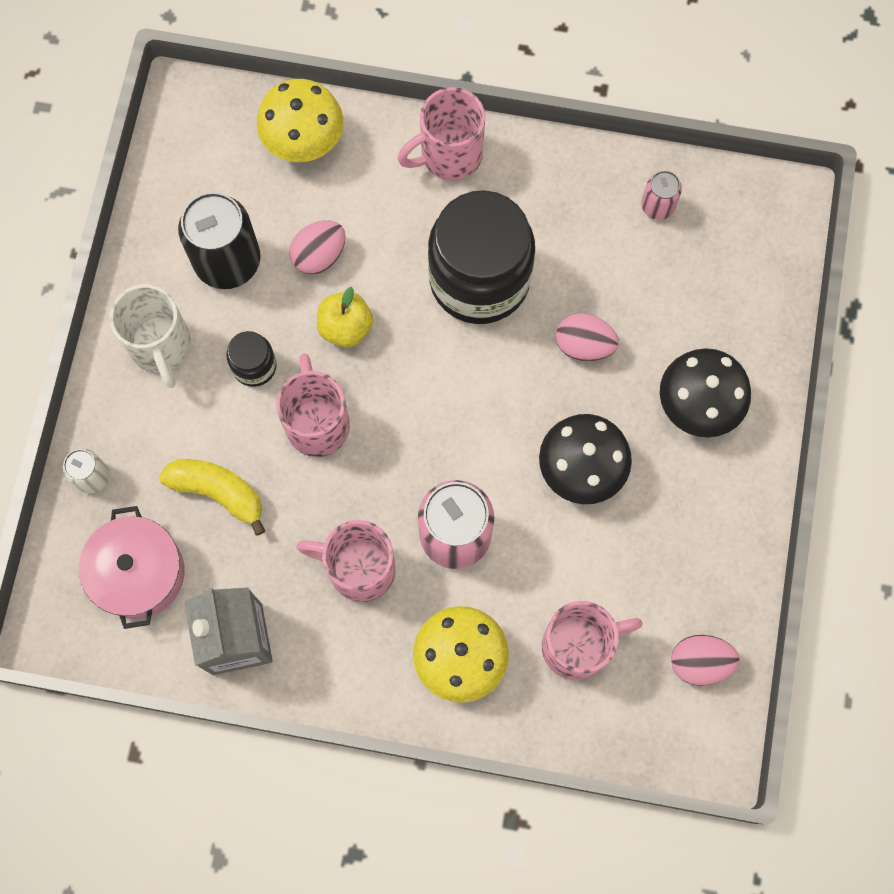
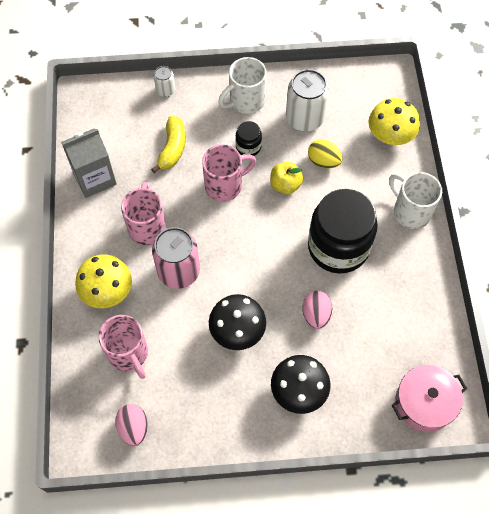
camera: 75 degrees right, 10 degrees down
(138, 573) = (119, 124): pink pot -> pink pot (424, 403)
(227, 261) = (304, 118): black can -> white can
(319, 256) = (323, 161): pink egg -> yellow egg
(449, 155) = (410, 211): pink mug -> white mug
(657, 206) = (423, 337): pink can -> none

